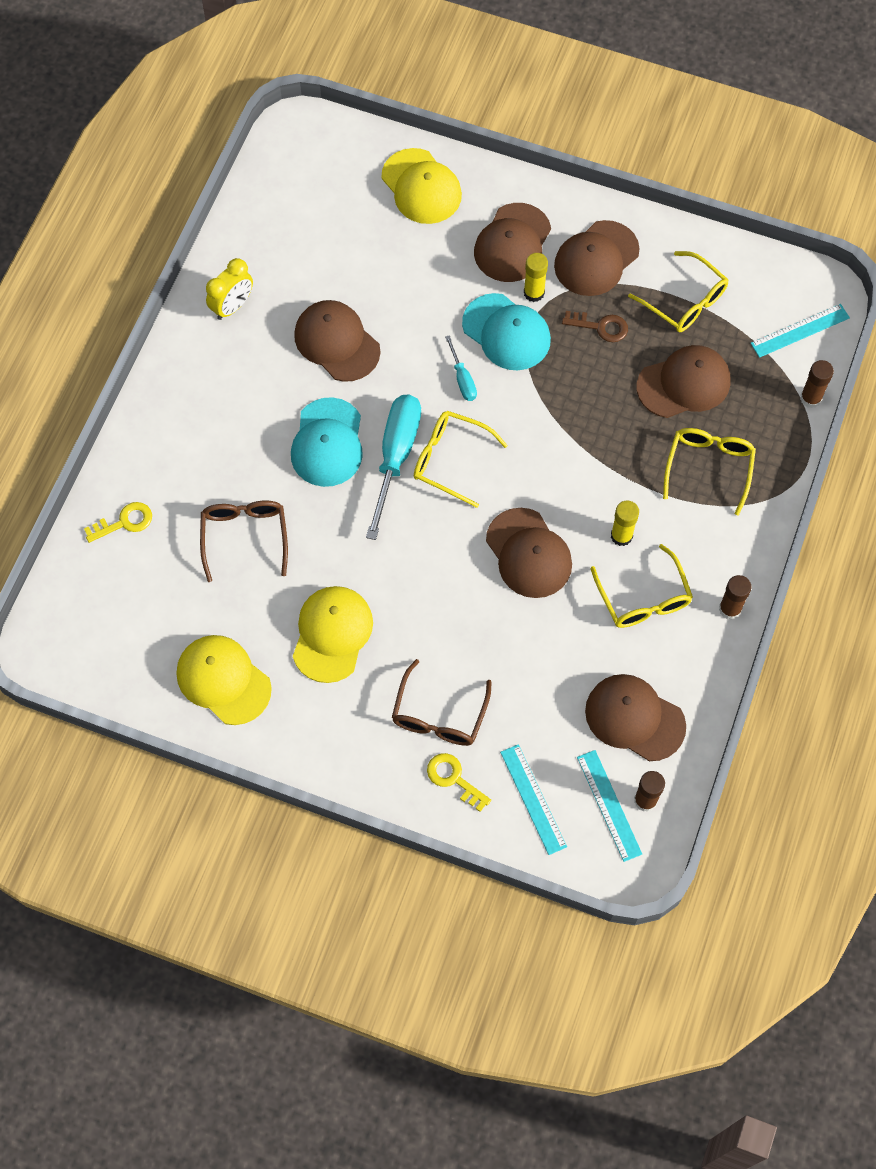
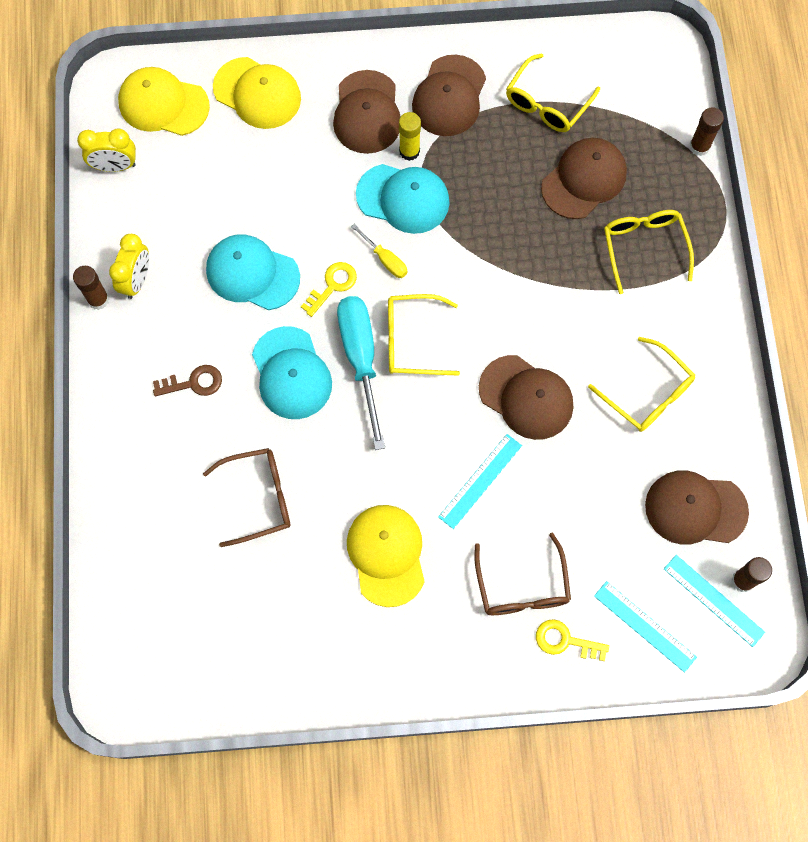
camera: 25 degrees left, 5 degrees up
(124, 522) = (137, 535): yellow key -> yellow key (332, 285)
(223, 680) = (307, 645): yellow cap -> yellow cap (163, 104)
(245, 537) = (259, 498): brown glasses -> brown glasses turned 105 degrees clockwise
(263, 200) = (115, 166): none -> yellow clock
(337, 342) = (252, 273): brown cap -> turquoise cap
(462, 379) = (385, 259): turquoise screwdriver -> yellow screwdriver
(600, 327) = (484, 158): brown key -> brown key (193, 383)
(621, 536) = (599, 344): yellow glue stick -> none
(685, 301) = (547, 103): yellow glasses -> yellow glasses turned 105 degrees clockwise
(730, 609) = (727, 370): brown glue stick -> brown glue stick (98, 299)
(800, 330) = (659, 88): turquoise ruler -> turquoise ruler (480, 481)

